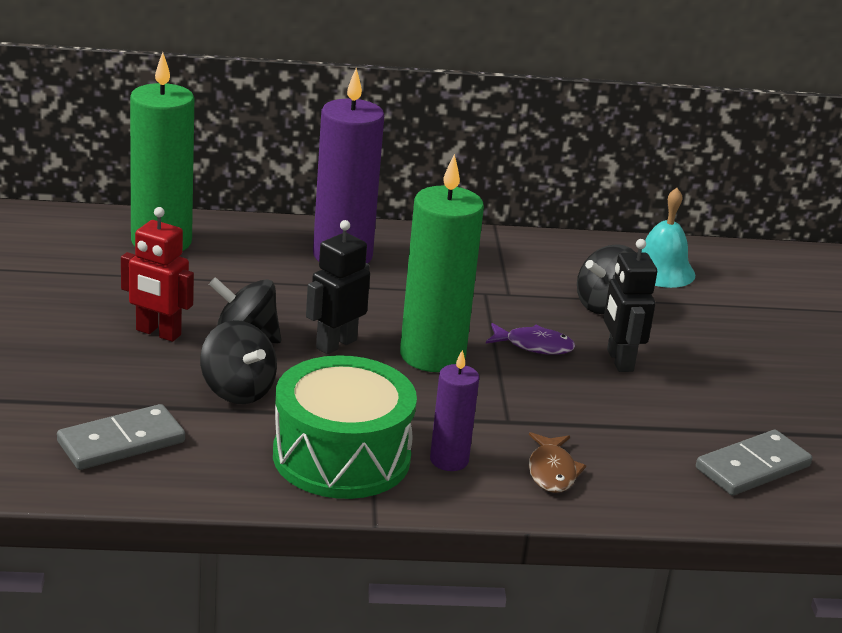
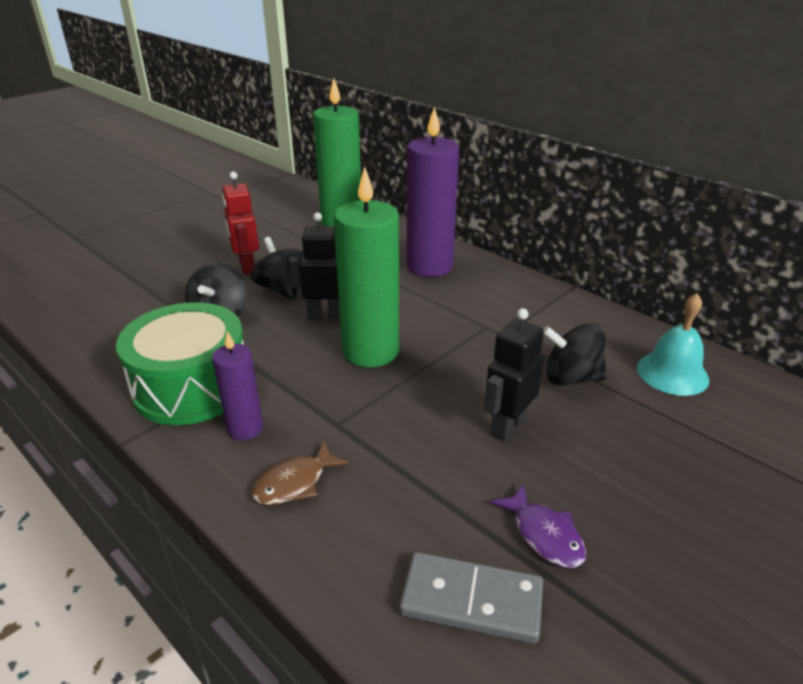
camera: 50 degrees right, 5 degrees up
(121, 442) = (114, 315): grey domino -> none
(534, 346) = (456, 380): purple fish -> purple fish (544, 535)

